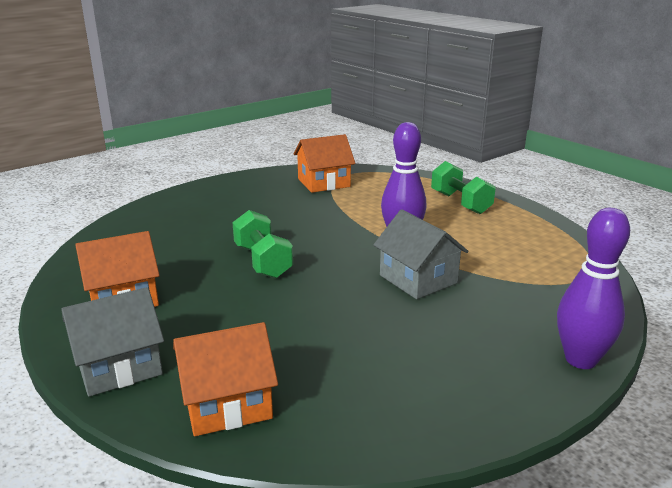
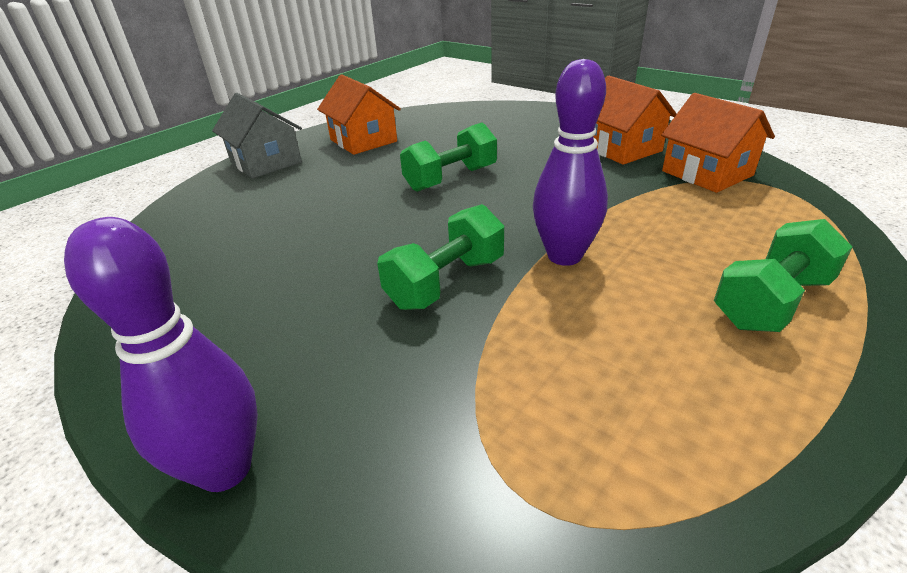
camera: 80 degrees right, 10 degrees up
(227, 403) = (207, 210): orange house -> orange house (621, 149)
(418, 279) = (446, 282): grey house -> green dumbbell

